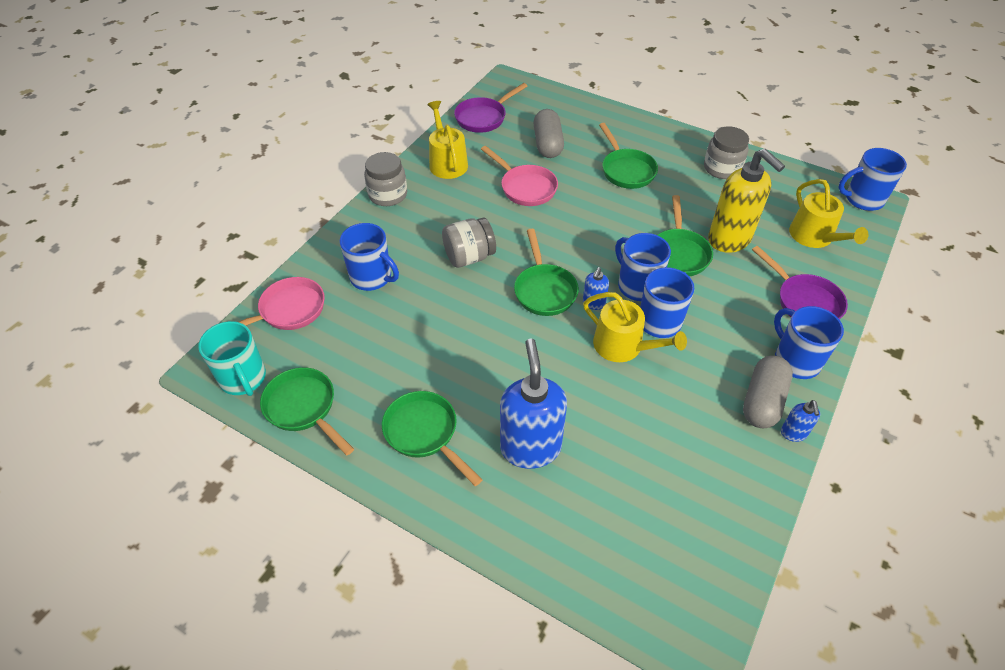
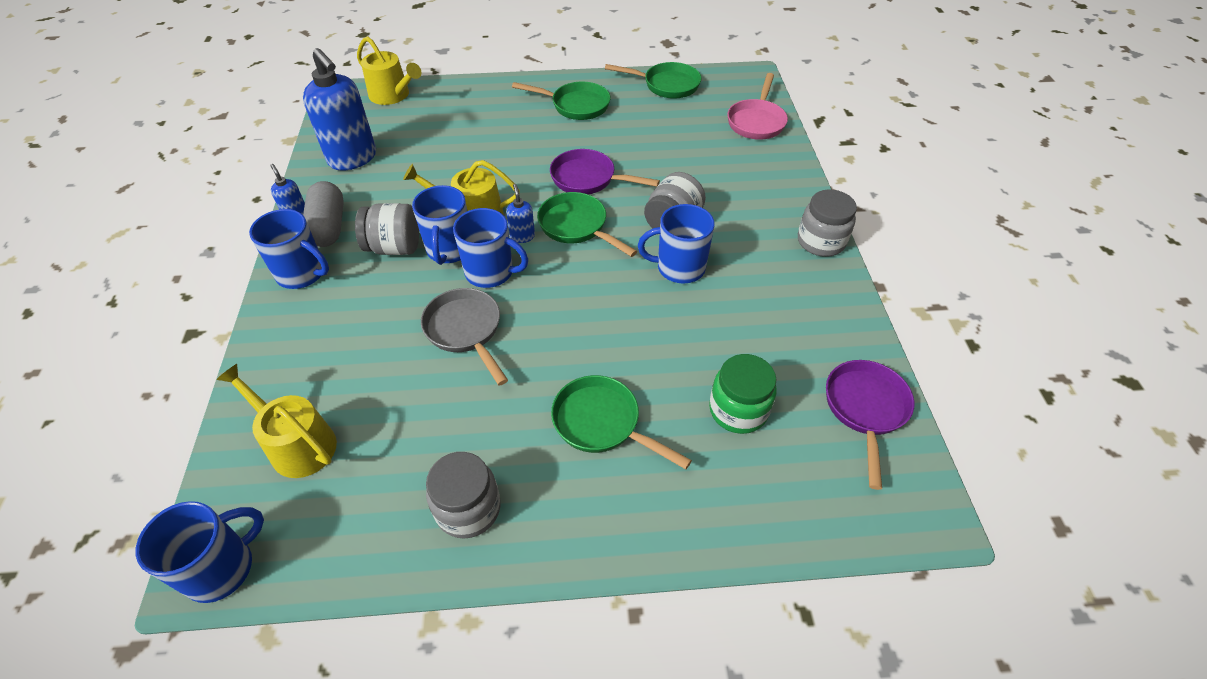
camera: 145 degrees right, 0 degrees up
(243, 378) = (725, 81): turquoise mug -> none
(372, 277) = (730, 168): blue mug -> blue mug (679, 268)
(447, 162) = (817, 311): yellow watering can -> yellow watering can (392, 95)
(525, 187) = (698, 326): pink pan -> none
(530, 447) = (498, 127): blue soap dispenser -> blue soap dispenser (353, 158)
(547, 144) = (738, 410): grey capsule -> green jar
(679, 253) = (465, 331): green pan -> grey pan
(706, 347) = (394, 247): none -> grey jar
(729, 239) = (412, 380): yellow soap dispenser -> none
(804, 301) = (301, 341): purple pan -> purple pan (588, 179)

